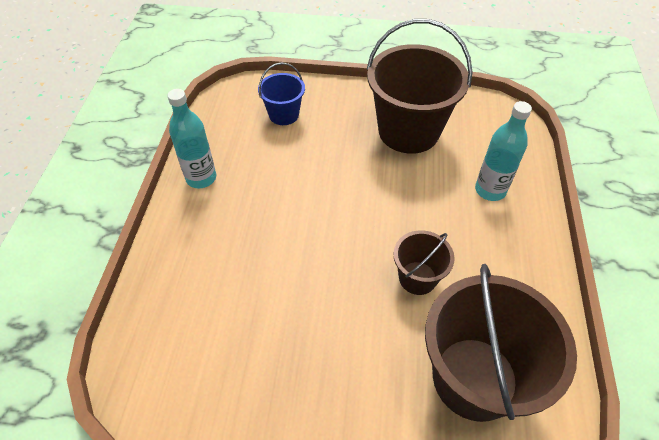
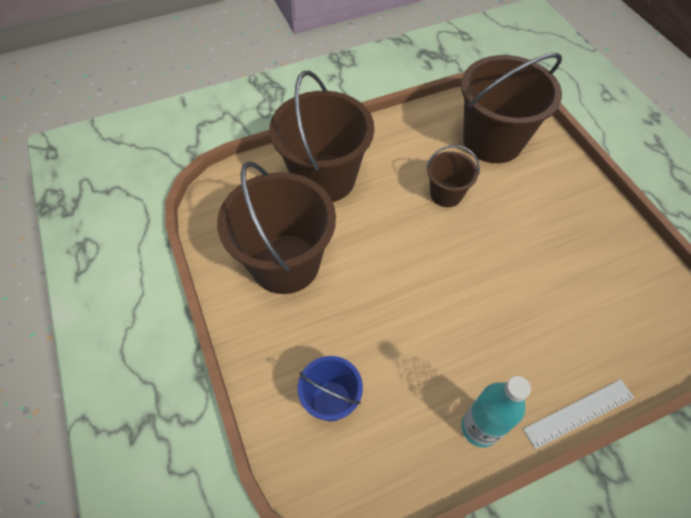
camera: 120 degrees left, 5 degrees up
(155, 242) = (579, 413): none -> white ruler
(490, 190) = (324, 178): turquoise bottle -> brown bucket

